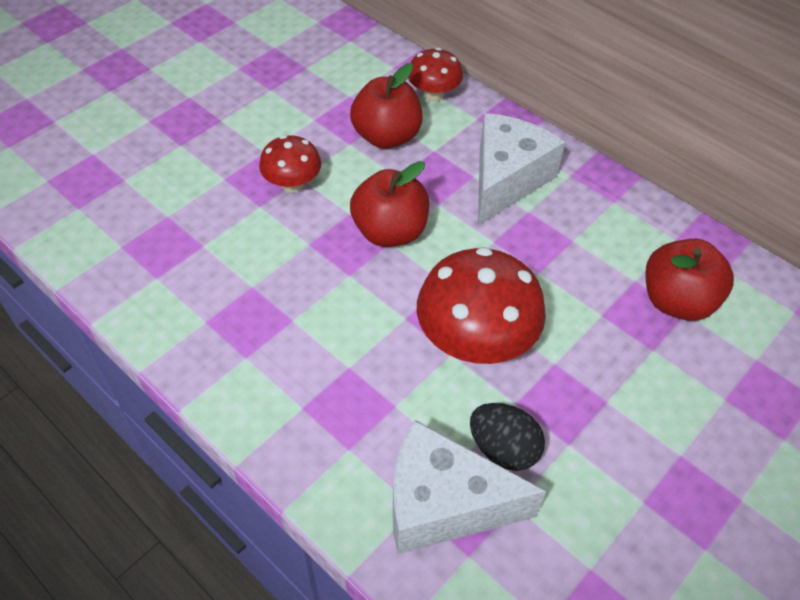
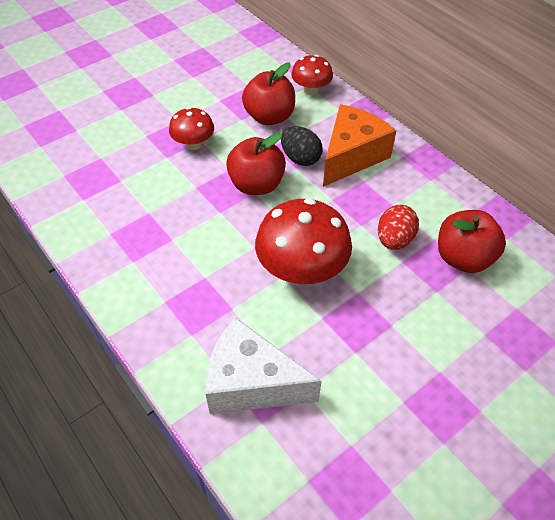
camera: 10 degrees right, 0 degrees up
(503, 449) = (305, 349): black egg -> black egg (300, 158)
(506, 180) = (351, 156): white cheese -> orange cheese
(585, 287) = (394, 240): none -> red egg

